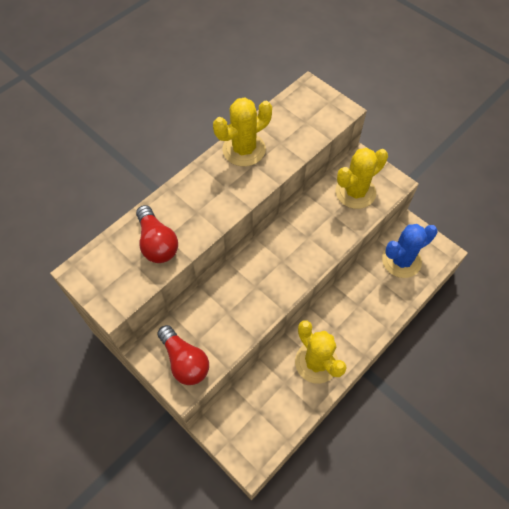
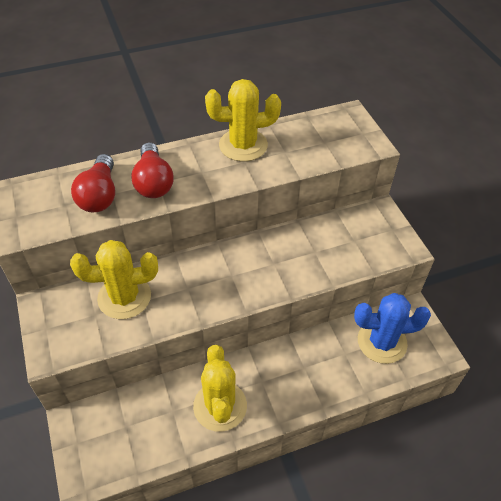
camera: 25 degrees right, 10 degrees down
(185, 361) = (68, 328): red light bulb -> red light bulb (153, 182)
(355, 192) = (354, 240): yellow cactus -> yellow cactus (124, 297)

